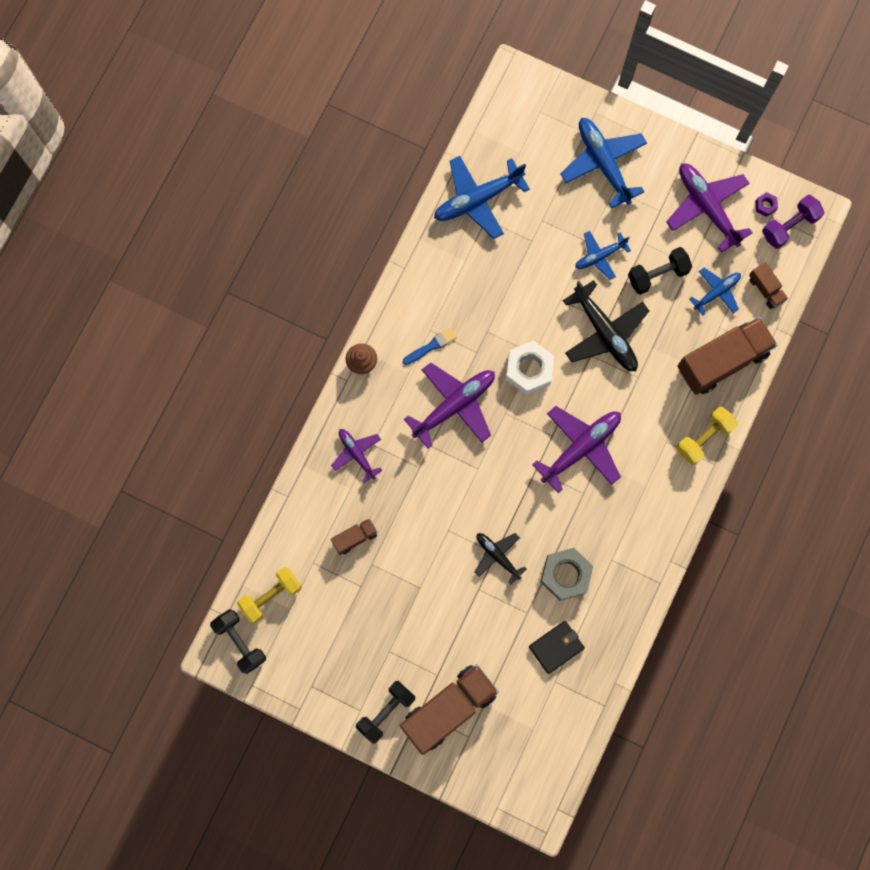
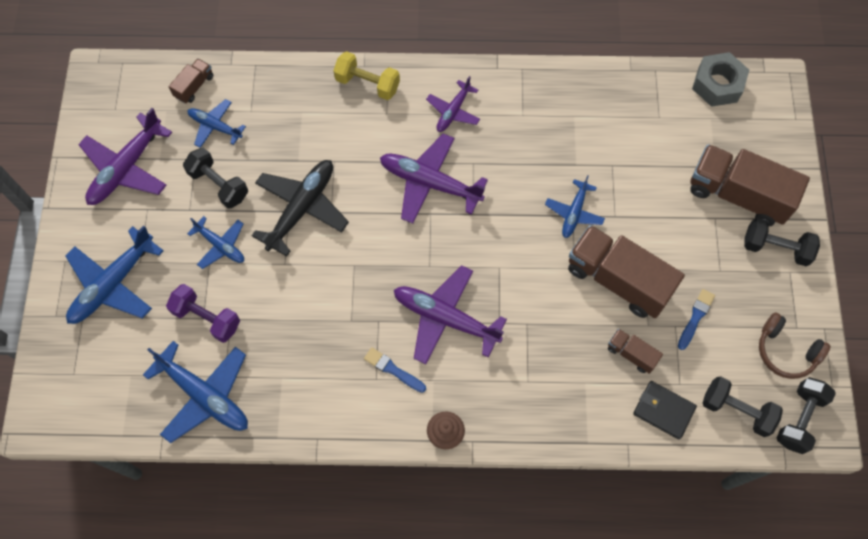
camera: 115 degrees left, 10 degrees down
(271, 596) = (736, 410): yellow dumbbell -> black dumbbell
(297, 665) = (786, 351): none -> brown headphones
(357, 454) = (546, 393): purple plane -> purple plane (453, 111)
(359, 607) = (695, 317): none -> blue brush
(497, 556) = (574, 213): black plane -> blue plane
(529, 370) = (373, 262): white nut -> none
(556, 647) = (628, 128): black wallet -> black wallet (663, 410)
(565, 575) = (558, 147): grey nut -> grey nut (717, 84)
(722, 361) = (284, 96): brown truck -> brown truck (618, 280)
(765, 205) = (105, 117): purple nut -> none
(789, 226) = (119, 90): purple dumbbell -> purple dumbbell (207, 318)

